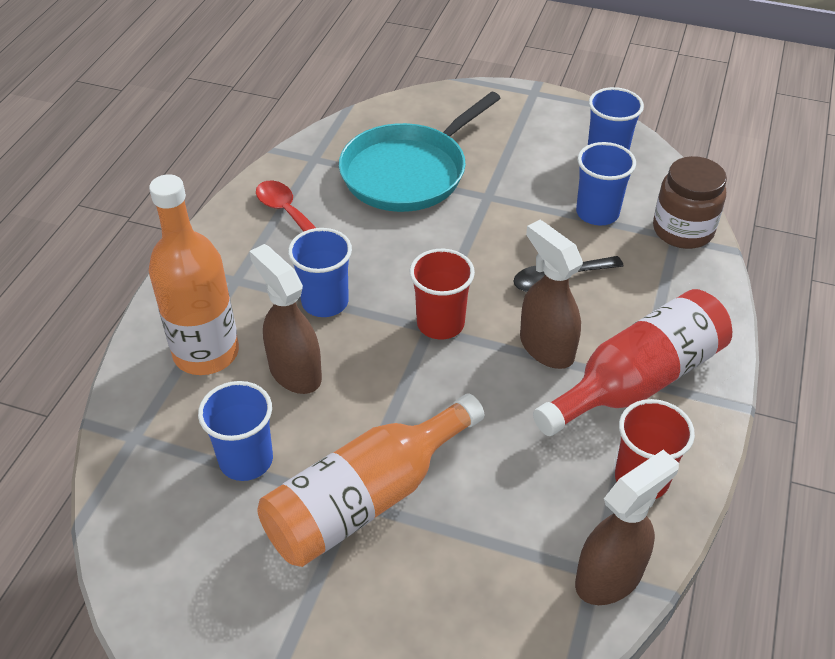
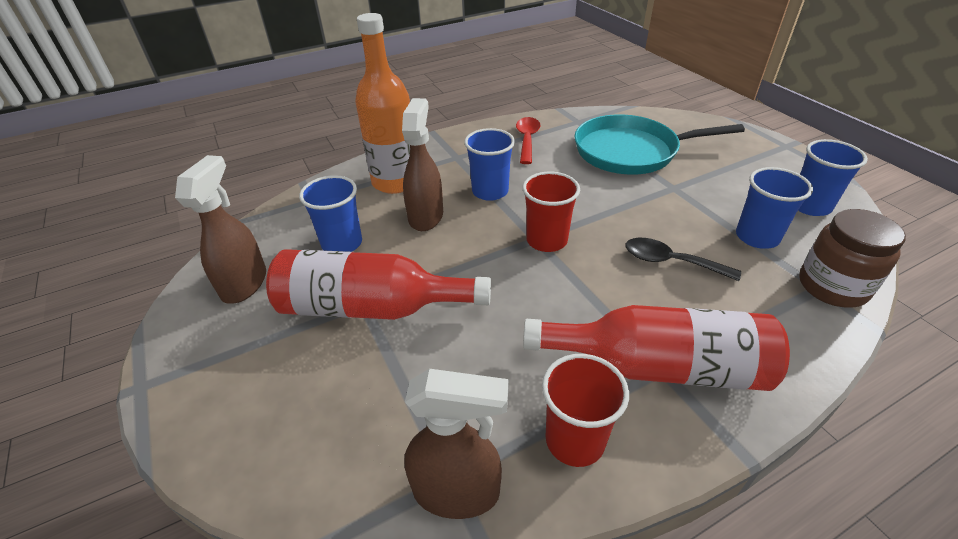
camera: 45 degrees right, 5 degrees down
(366, 499) = (371, 307): orange bottle -> red bottle
(546, 347) = (606, 297): brown spray bottle -> brown spray bottle (245, 283)

